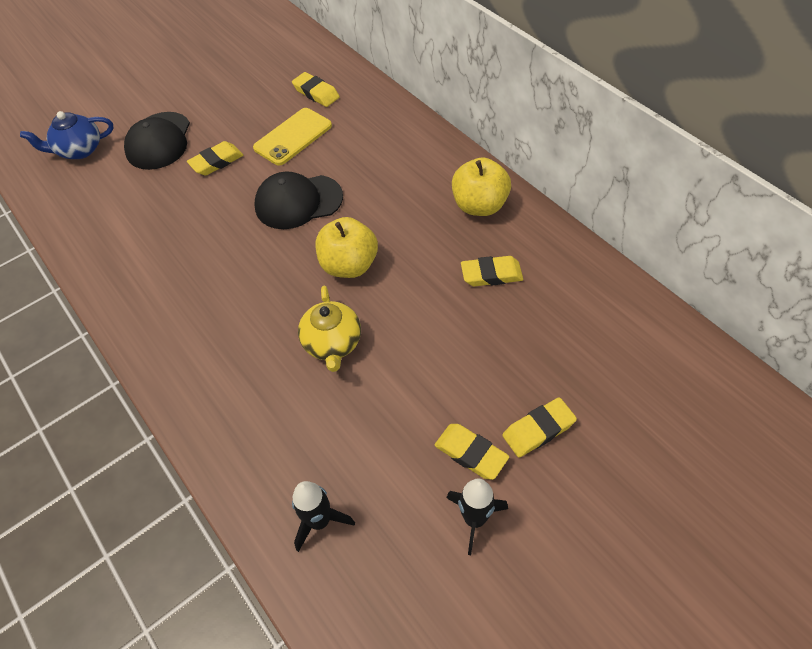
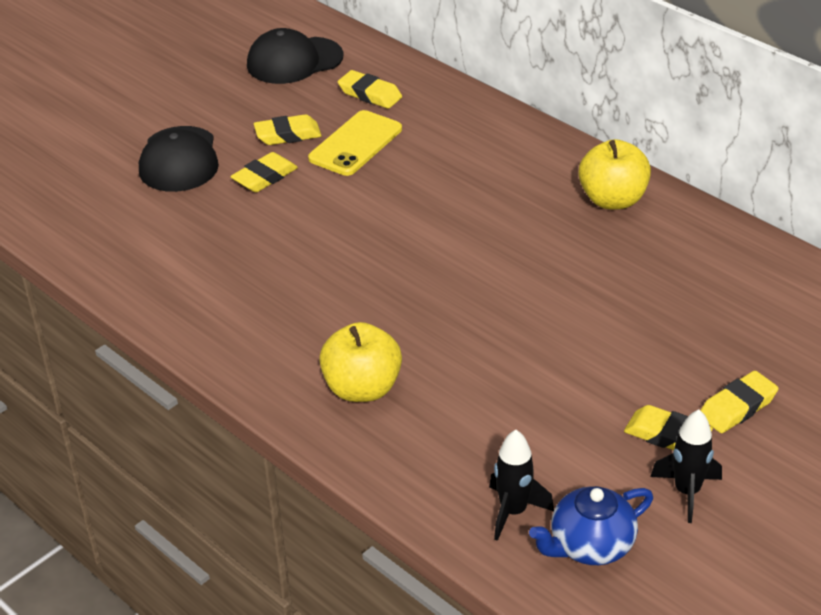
camera: 10 degrees left, 15 degrees down
(79, 150) = (74, 176): blue teapot -> blue teapot (590, 545)
(298, 202) = (386, 212): black cap -> black cap (294, 61)
(332, 343) = (475, 349): yellow teapot -> none
(349, 265) = (471, 271): yellow apple -> yellow apple (362, 388)
(491, 274) = (645, 267): yellow eraser -> yellow eraser (288, 135)

